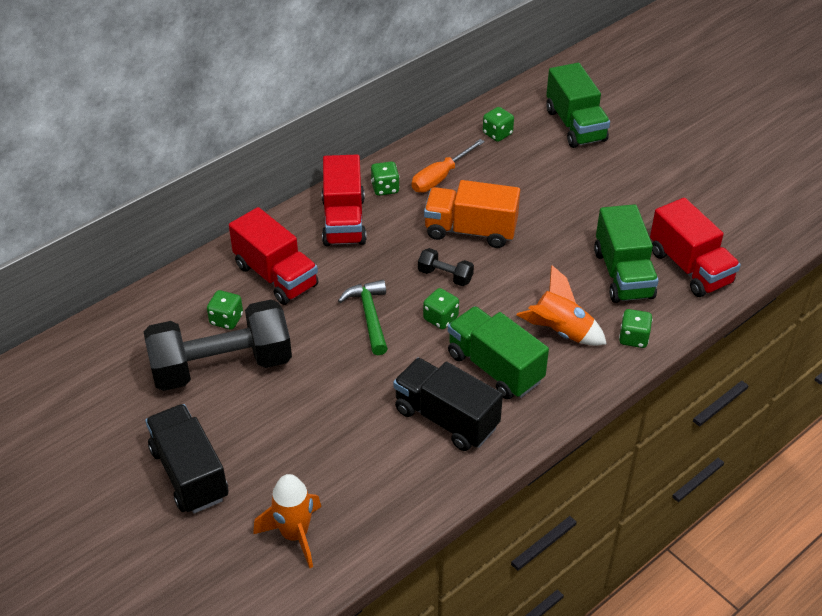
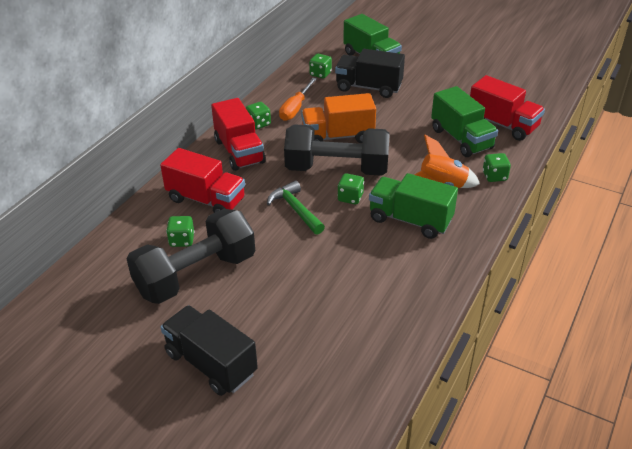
camera: 20 degrees left, 5 degrees down
(295, 535) = (326, 384): orange rocket -> none
(445, 276) = (337, 169): black dumbbell -> black dumbbell, size x2.40
(446, 418) = (395, 264): black truck -> black truck (368, 87)

